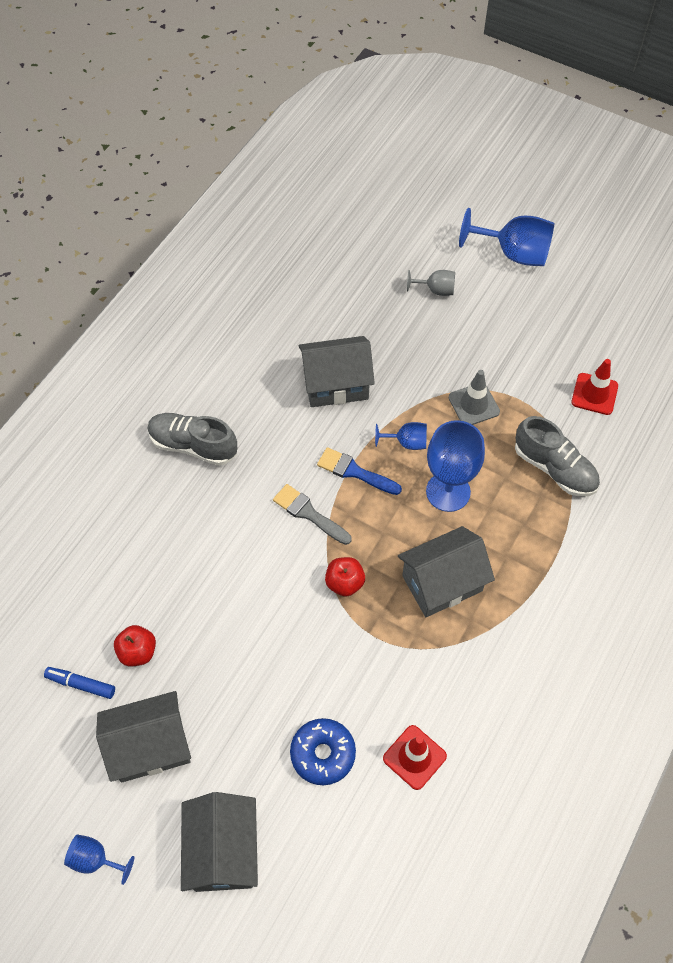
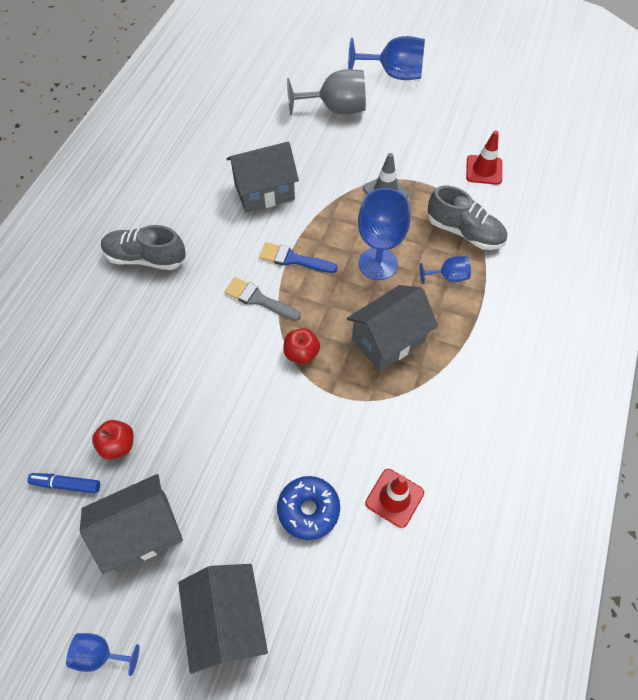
camera: 10 degrees left, 0 degrees up
(406, 442) = (334, 229): blue goblet -> blue goblet (448, 277)
(435, 290) = (335, 109): grey goblet -> grey goblet, size x1.89

